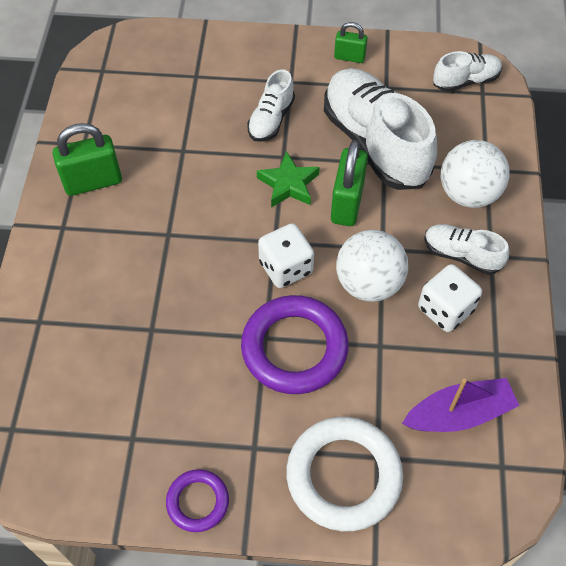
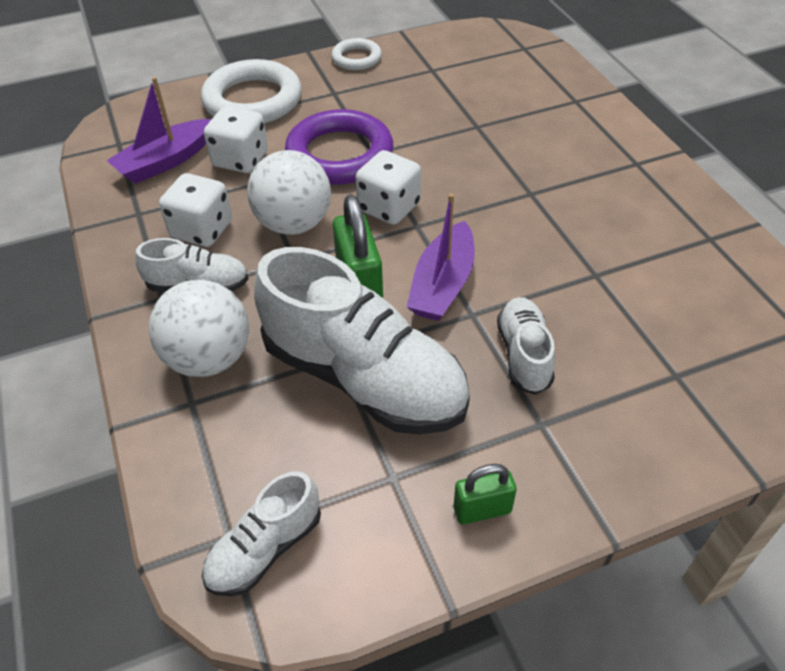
camera: 155 degrees right, 10 degrees down
(93, 182) = (655, 208): green padlock -> none
(198, 502) = (356, 58): purple ring -> white ring
(288, 184) = (442, 285): green star -> purple boat
(387, 383) = (240, 159): none -> white dice

